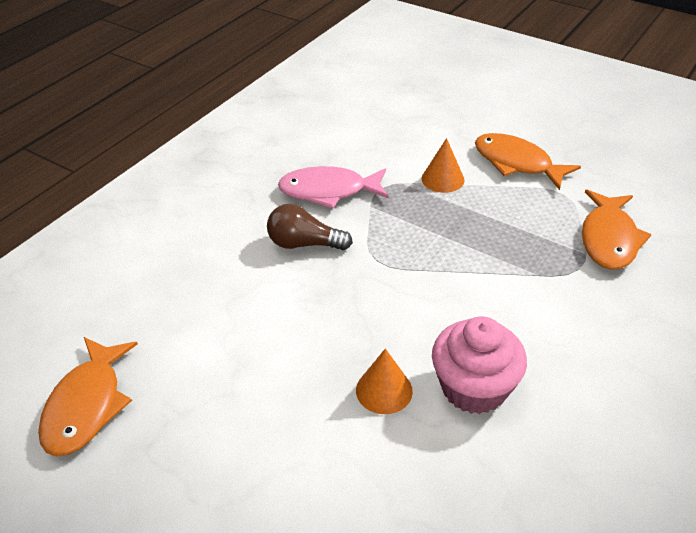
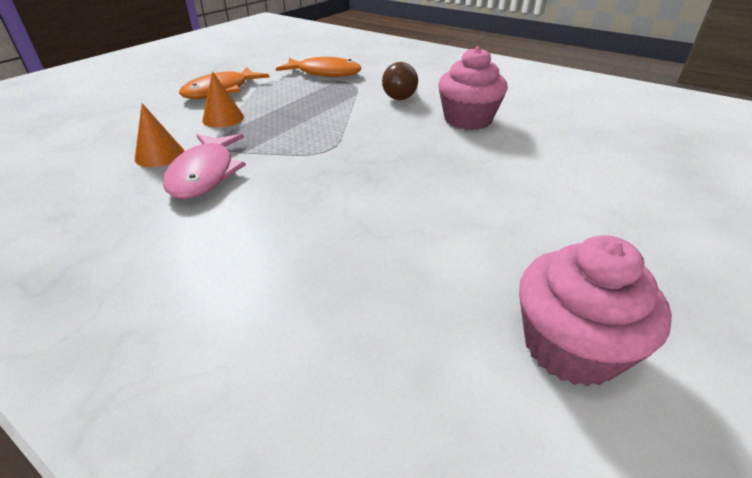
camera: 90 degrees left, 5 degrees down
(87, 405) = (570, 346): orange fish -> pink cupcake
(304, 244) = (291, 188): brown light bulb -> brown light bulb (400, 94)
(384, 390) = (480, 150): orange cone -> orange cone (159, 155)

